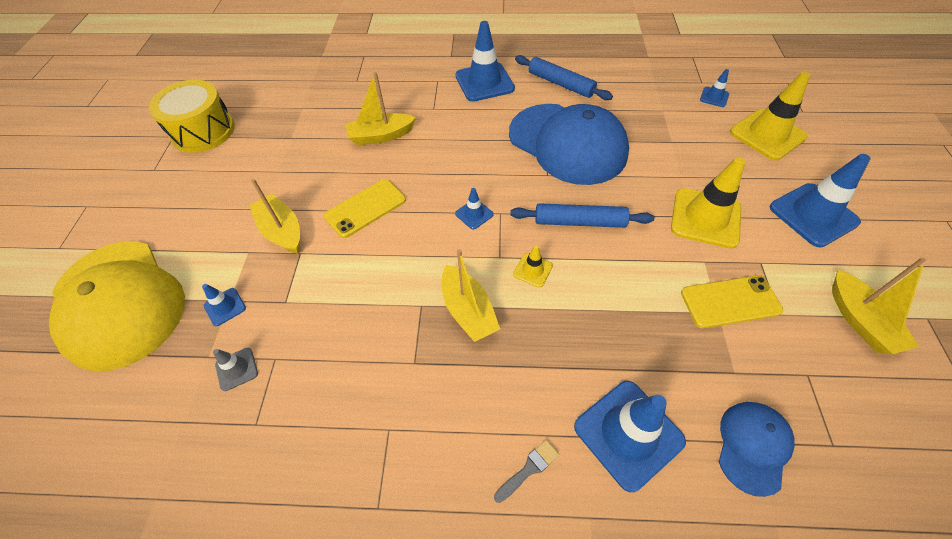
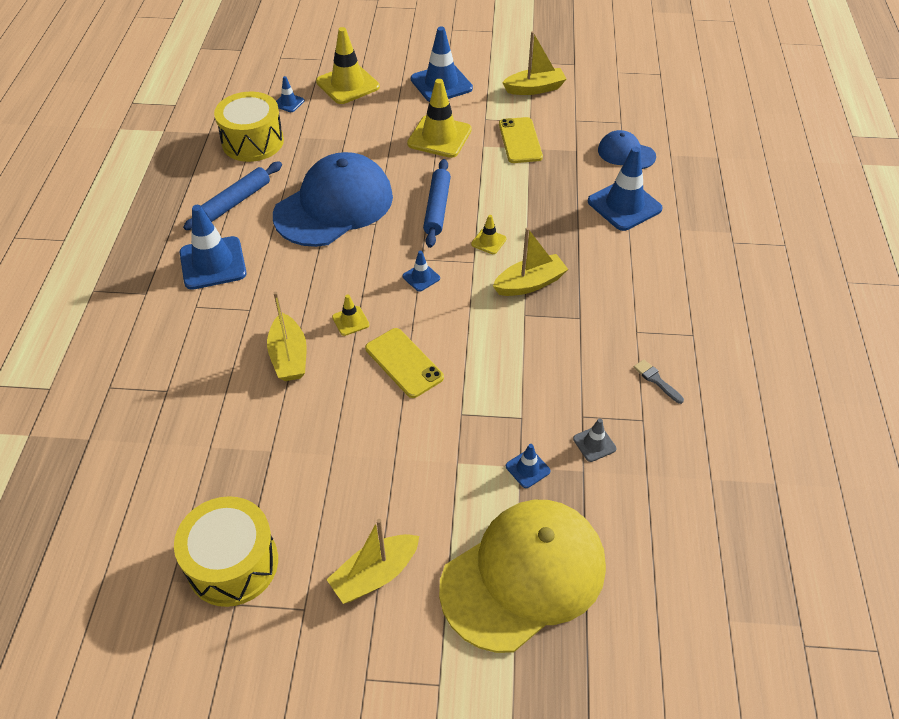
camera: 90 degrees left, 5 degrees down
(282, 231) = (430, 434): yellow boat -> yellow boat (375, 574)
(418, 168) = (350, 321): none -> yellow traffic cone
(528, 469) = (654, 255): grey brush -> grey brush (656, 380)
(645, 82) = (253, 142): none -> yellow drum

